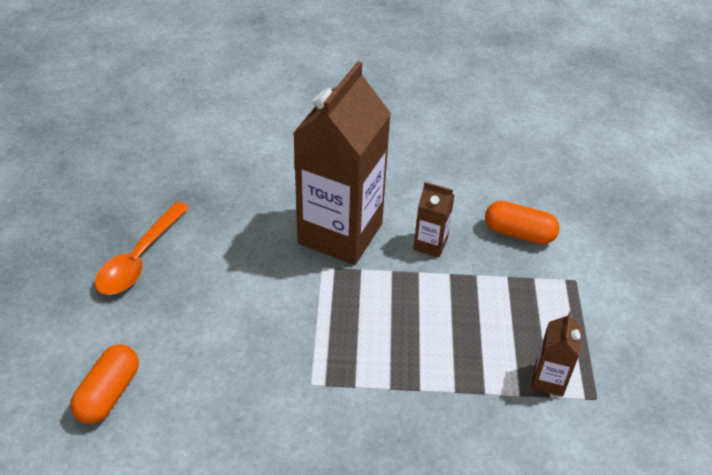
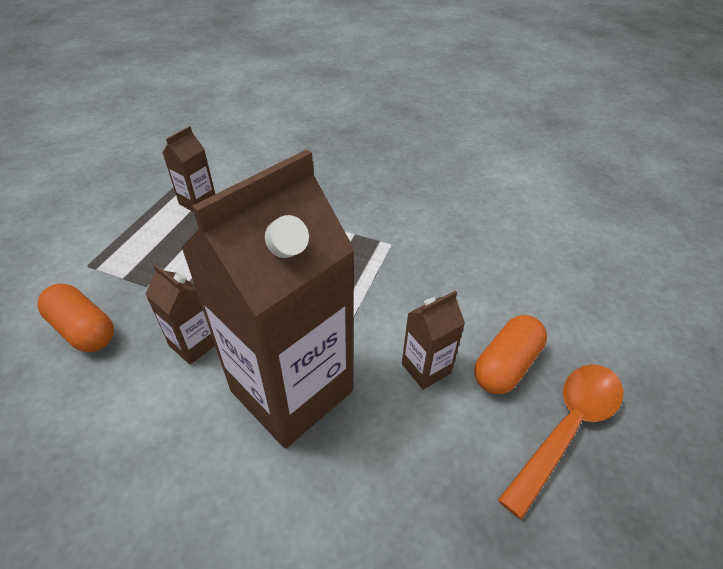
camera: 160 degrees left, 0 degrees up
(108, 393) = (577, 279): orange capsule -> orange capsule (506, 365)
(247, 272) = (426, 368): none -> brown carton

